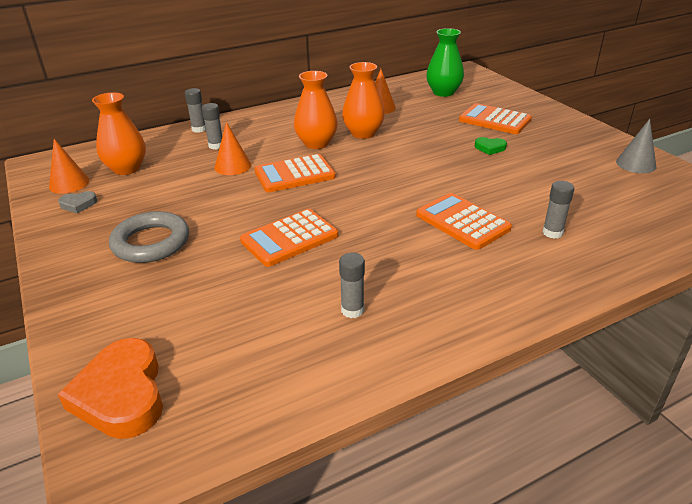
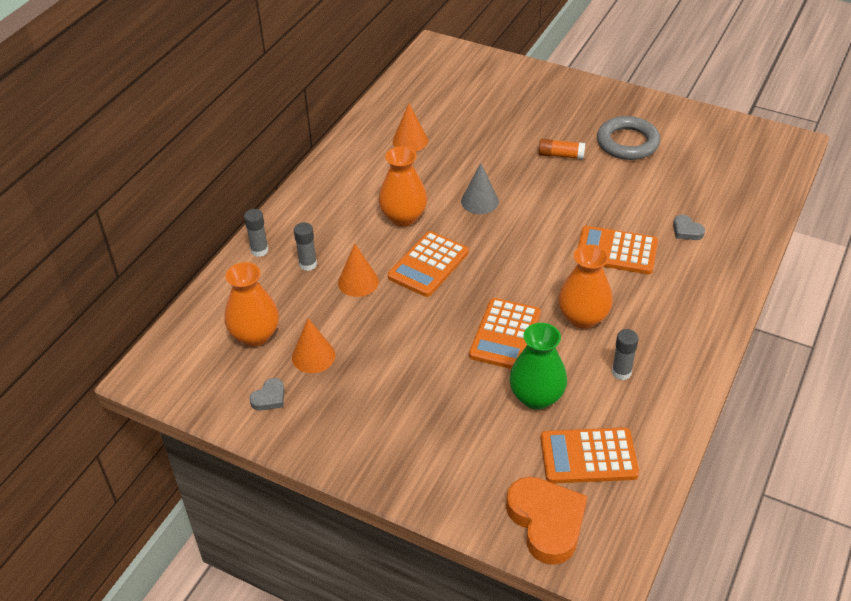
camera: 35 degrees left, 10 degrees up
(69, 183) = (221, 381): orange cone -> orange cone (313, 356)
(121, 394) = (546, 522): orange heart -> orange heart turned 150 degrees counterclockwise
(151, 242) = (396, 399): grey ring -> grey ring (627, 143)
(363, 133) = (432, 184): orange vase -> orange vase (583, 317)
(443, 92) = (448, 93): green vase -> green vase (536, 397)
(490, 148) = (561, 155): green heart -> orange glue stick
(494, 120) = (532, 115): orange calculator -> orange calculator (588, 456)
(552, 233) = (686, 230): grey glue stick -> grey heart
(636, 164) = (685, 126): grey cone -> grey cone (479, 201)

